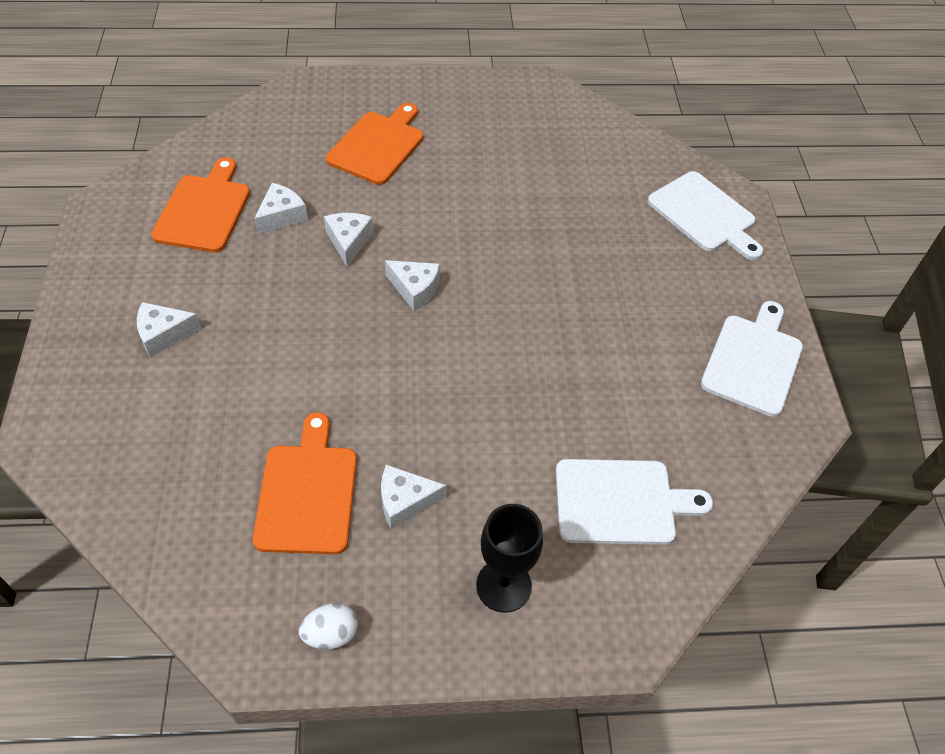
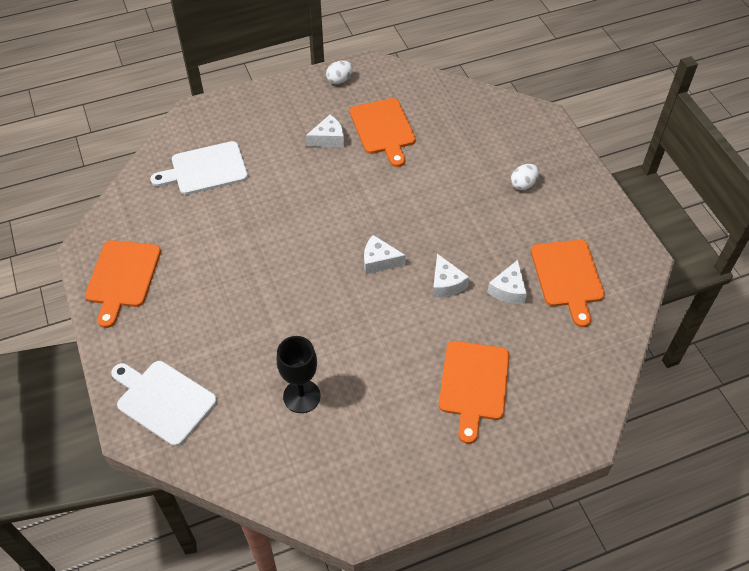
camera: 165 degrees right, 0 degrees up
(164, 334) = (523, 184): white cheese -> white egg
(503, 585) = (262, 117): black goblet -> black goblet (301, 396)
(753, 361) = (122, 277): white cutting board -> orange cutting board

